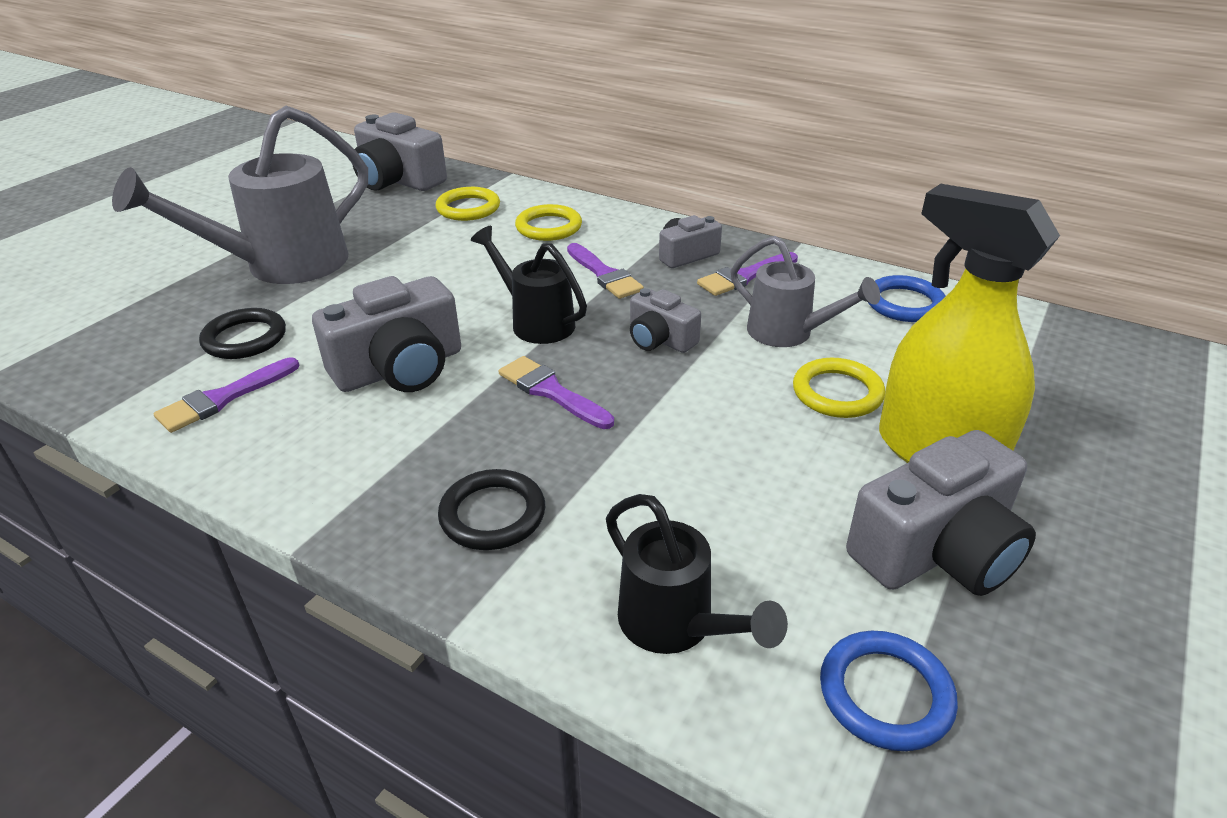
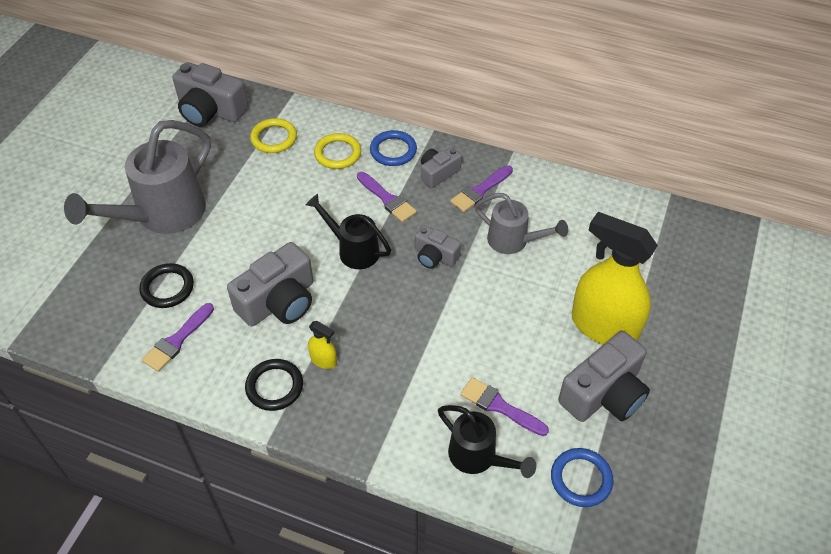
camera: 10 degrees left, 15 degrees up
(439, 446) = (323, 360): none -> yellow spray bottle
(492, 514) = (368, 403): black ring -> black ring (274, 386)
(551, 392) = (378, 309): purple brush -> purple brush (500, 406)
(837, 393) = (546, 288): yellow ring -> none
(904, 304) = (583, 205): blue ring -> blue ring (393, 151)

